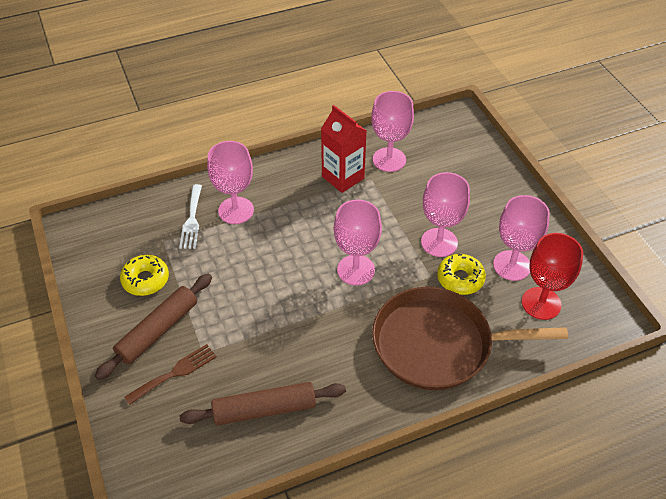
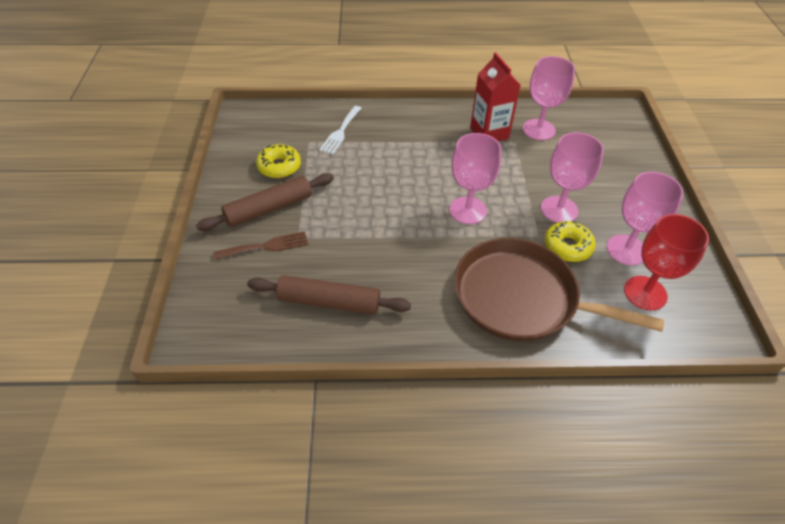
camera: 20 degrees right, 0 degrees up
(236, 210) = (381, 134): pink goblet -> none

